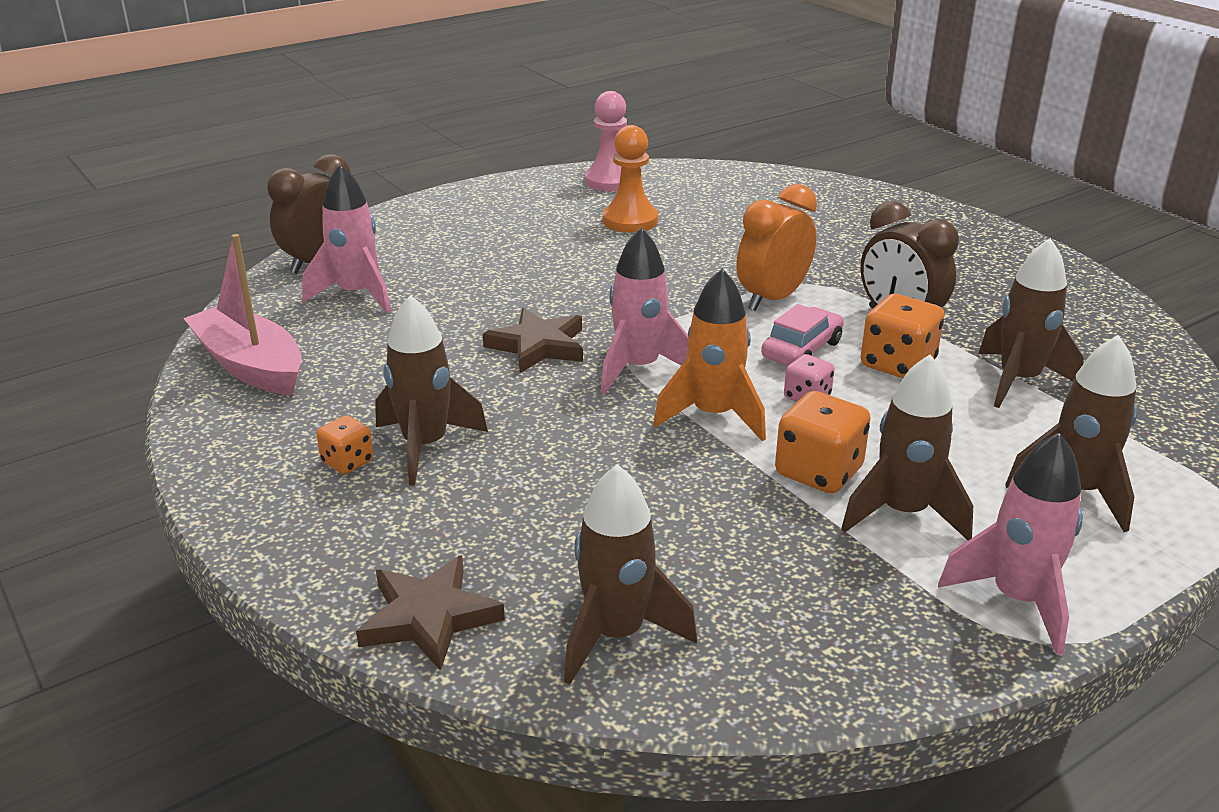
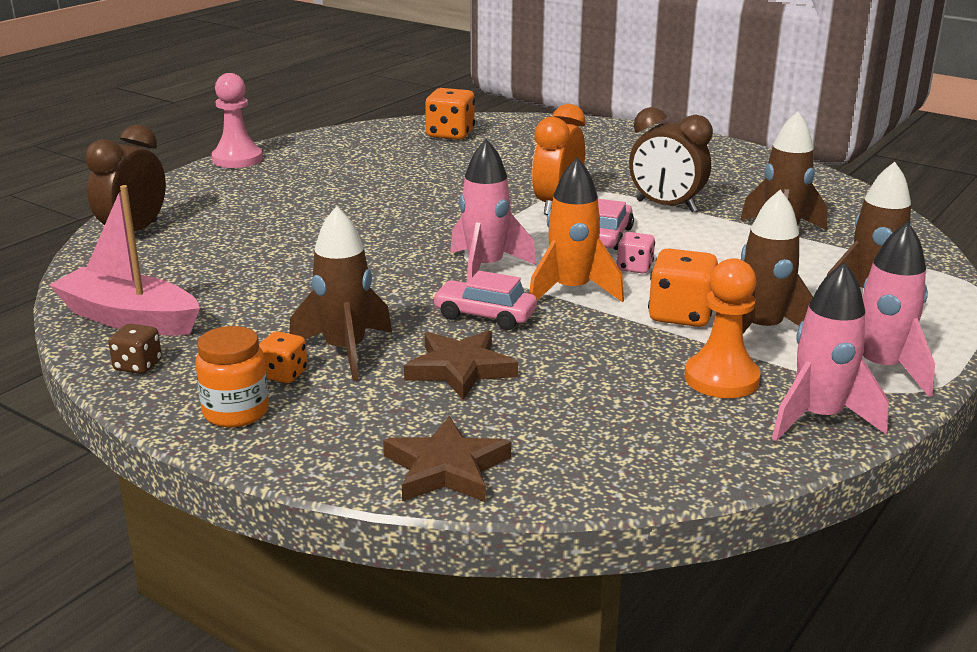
camera: 20 degrees left, 5 degrees down
(222, 423) = (138, 366): none -> brown dice
(273, 498) = (236, 412): none -> orange jar
(356, 295) = (188, 251): pink rocket -> pink rocket (818, 418)
(538, 346) = (387, 265): brown star -> brown star (460, 369)
(598, 429) = (485, 315): none -> pink car
(610, 181) = (355, 139): pink pawn -> pink pawn (237, 159)
(616, 635) = (608, 449): brown rocket -> none
(630, 220) = (396, 165): orange pawn -> orange pawn (721, 379)
(897, 364) = (686, 236): orange dice -> orange dice (450, 134)

